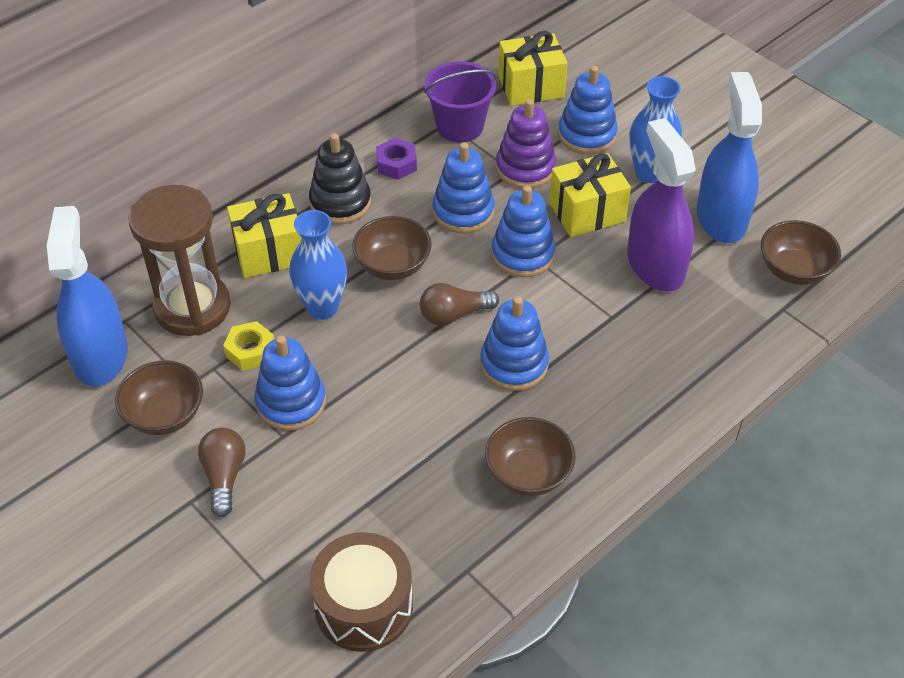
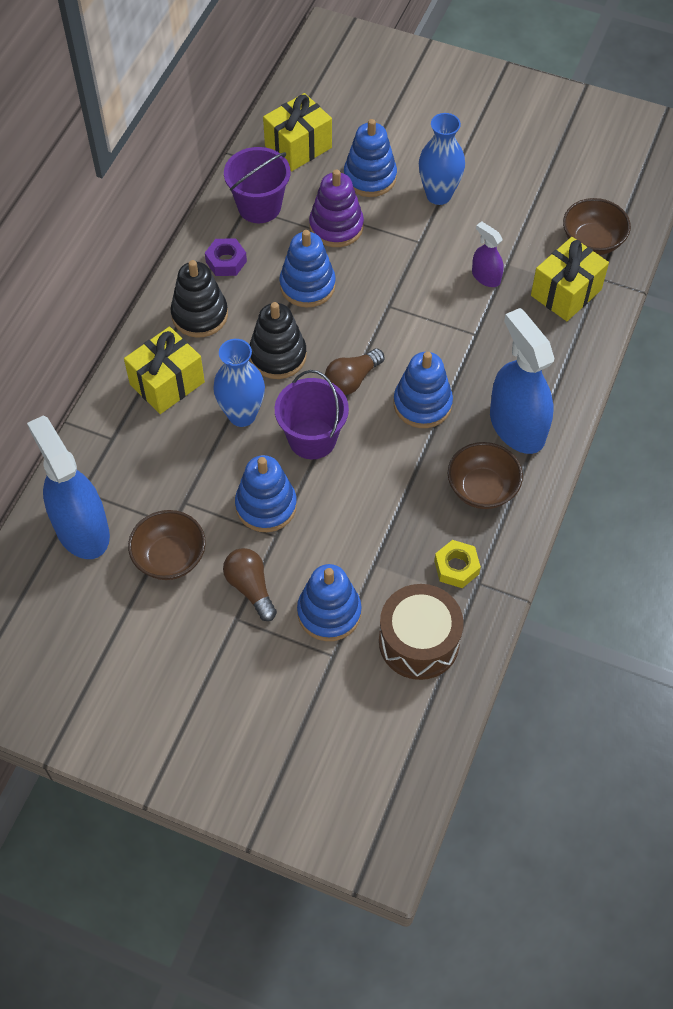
camera: 25 degrees left, 10 degrees up
(192, 307) = (133, 457): brown hourglass -> none
(250, 351) = (205, 475): yellow nut -> yellow nut (456, 567)
(378, 356) = (312, 439): none -> purple bucket
(393, 265) = (277, 356): brown bowl -> black stacking toy
(523, 254) = (377, 306): blue stacking toy -> blue stacking toy (329, 612)
(587, 212) = (408, 249): yellow gift -> yellow gift (566, 292)
(655, 265) = (486, 277): purple spray bottle -> purple spray bottle, size x0.49
(721, 218) = (515, 215): blue spray bottle -> blue spray bottle (517, 426)

